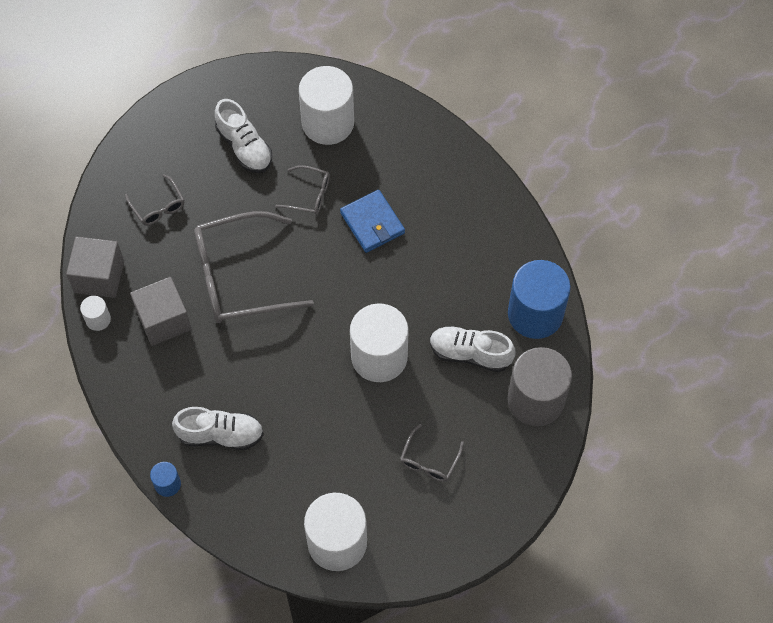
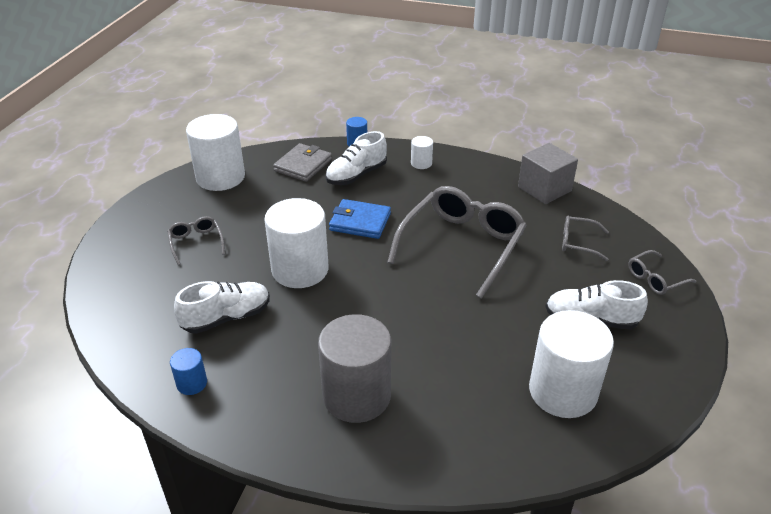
camera: 135 degrees right, 25 degrees down
(98, 319) = (509, 173): white cylinder -> white cylinder (421, 163)
(164, 320) = (472, 196): grey cube -> none
(249, 494) = (303, 165): none -> grey wallet
(309, 195) = (493, 327): grey glasses -> grey glasses (655, 279)
(372, 223) = (416, 345): blue wallet -> blue wallet (360, 222)
(535, 314) = (192, 383): blue cylinder -> blue cylinder, size x0.45
(535, 400) = (137, 325): grey cylinder -> grey cylinder (356, 396)

